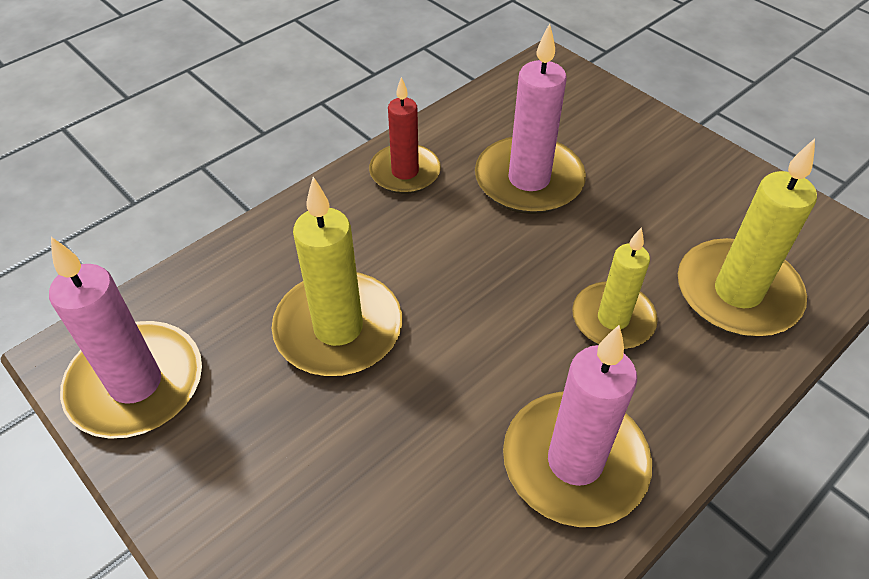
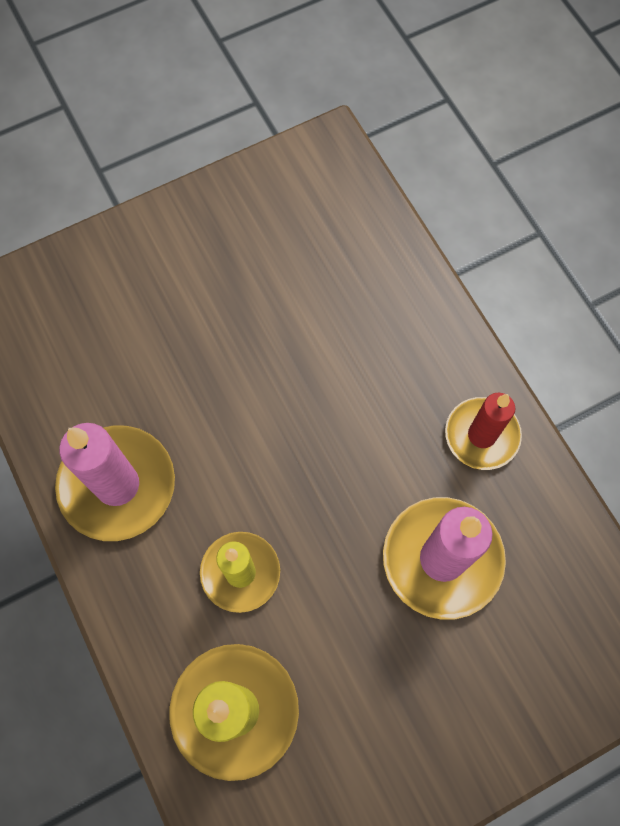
camera: 105 degrees right, 20 degrees up
(136, 384) = (287, 189): pink candle -> none
(338, 328) = (298, 337): yellow candle -> none

